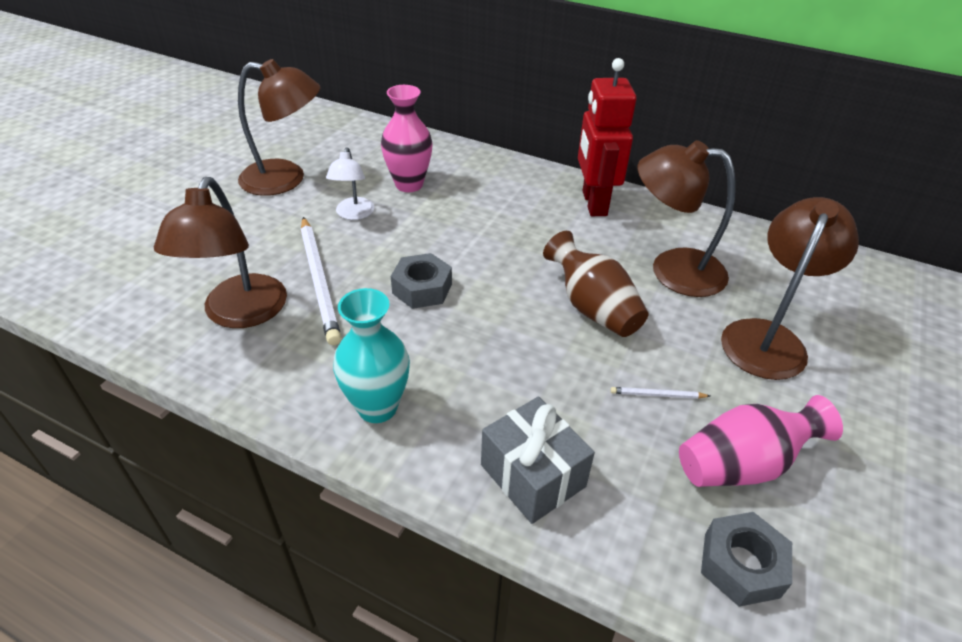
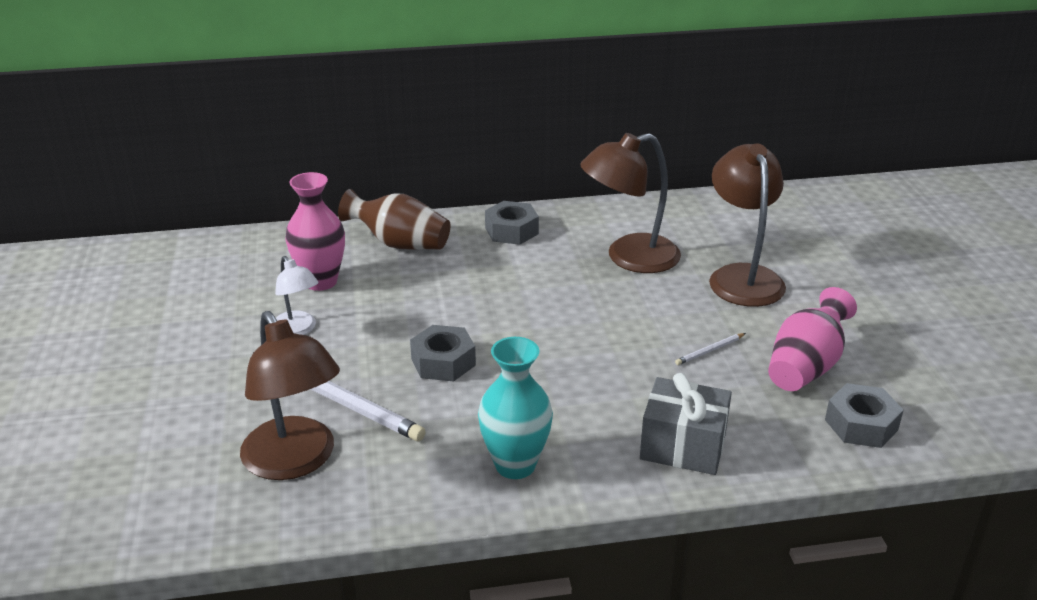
camera: 35 degrees left, 10 degrees down
(286, 179) = (179, 328): brown lamp -> none
(592, 308) = (600, 313): brown vase -> brown vase (399, 244)
(593, 203) = (511, 231): red robot -> grey nut

